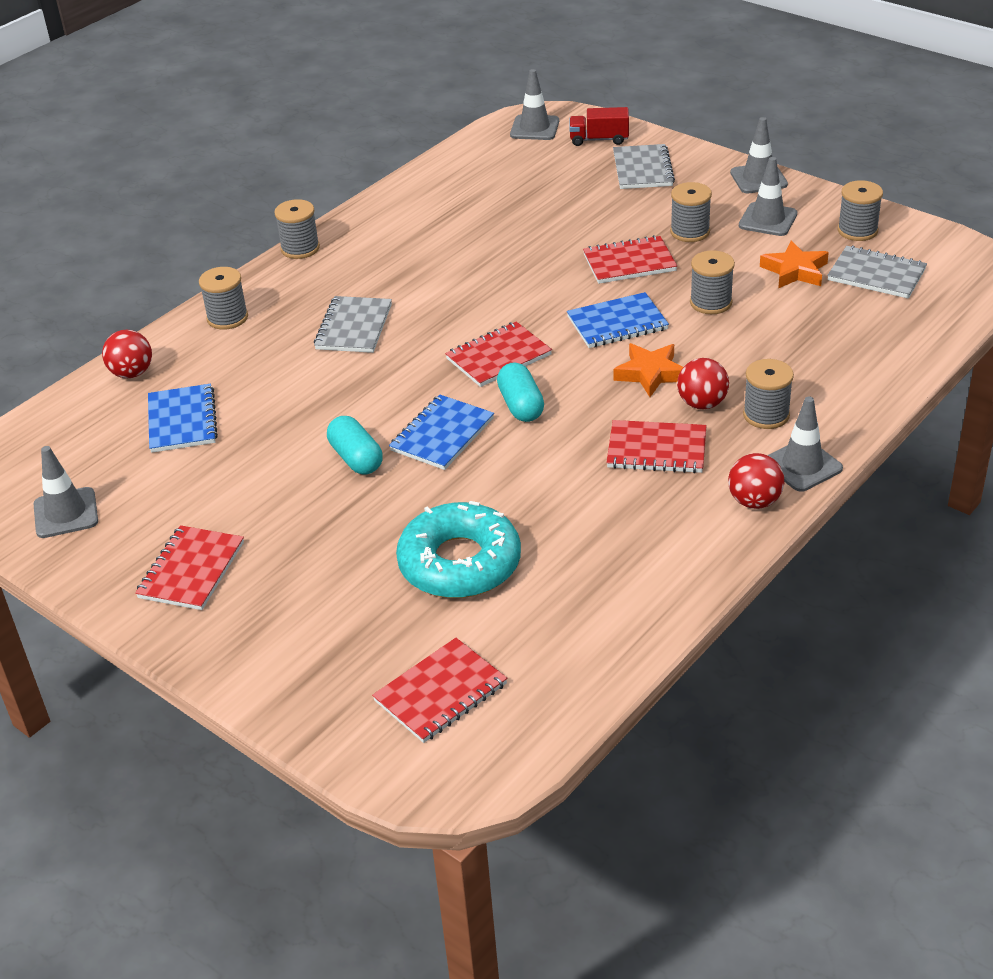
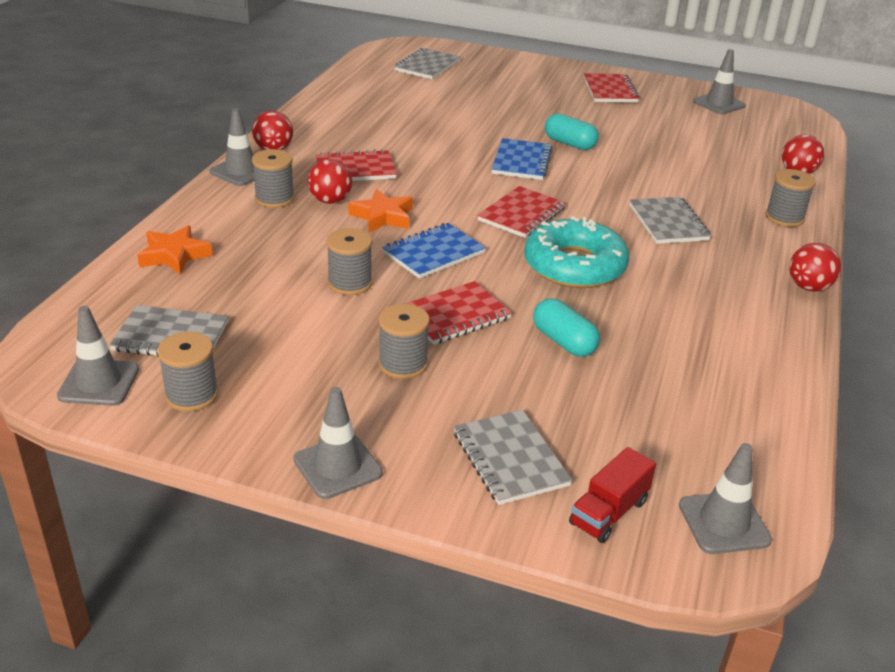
camera: 155 degrees right, 5 degrees down
(182, 421) = (716, 150): blue notebook -> none
(300, 248) = (808, 287): grey spool -> red ball
(441, 693) = (427, 66): red notebook -> grey notebook
(459, 563) = (455, 106): turquoise donut -> turquoise donut (574, 266)
(520, 405) = (477, 184): turquoise capsule -> turquoise capsule (564, 342)
(599, 139) = (609, 512): red truck -> red truck turned 150 degrees clockwise
(768, 220) = (310, 395): grey traffic cone -> grey traffic cone (99, 383)
(795, 271) = (266, 329): orange star -> orange star (174, 255)

